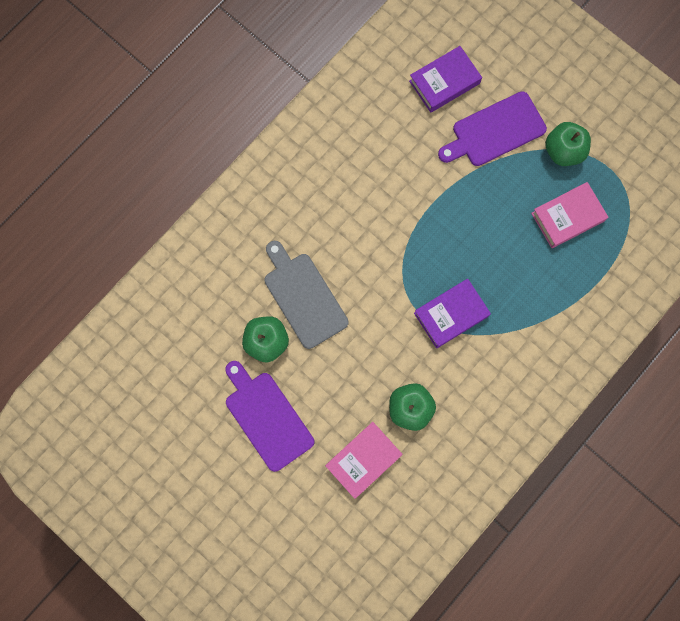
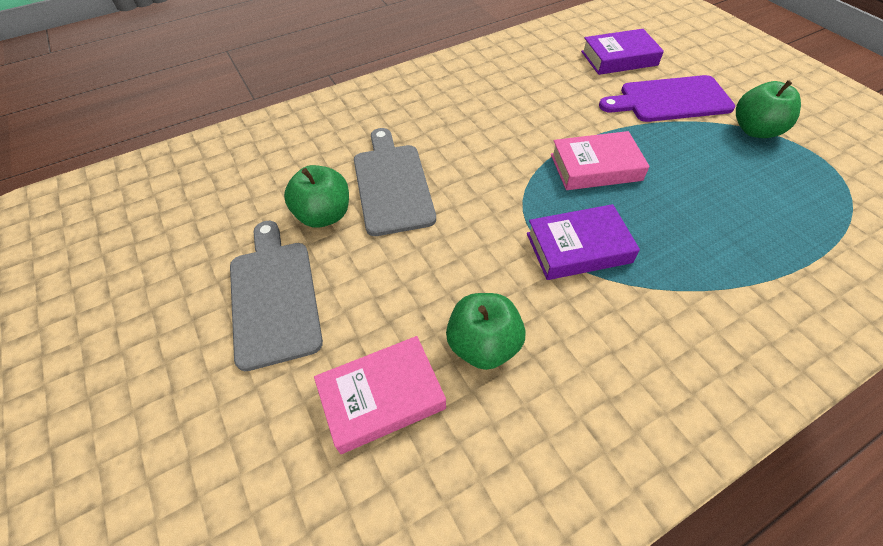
camera: 20 degrees right, 25 degrees down
(267, 417) = (274, 296): purple cutting board -> grey cutting board
(567, 217) = (760, 187): pink book -> pink book (595, 167)

